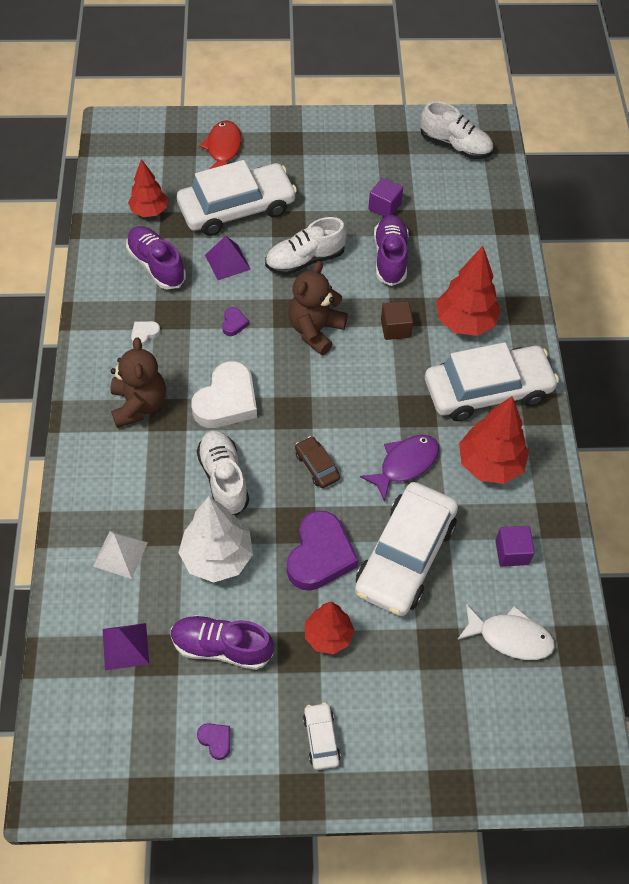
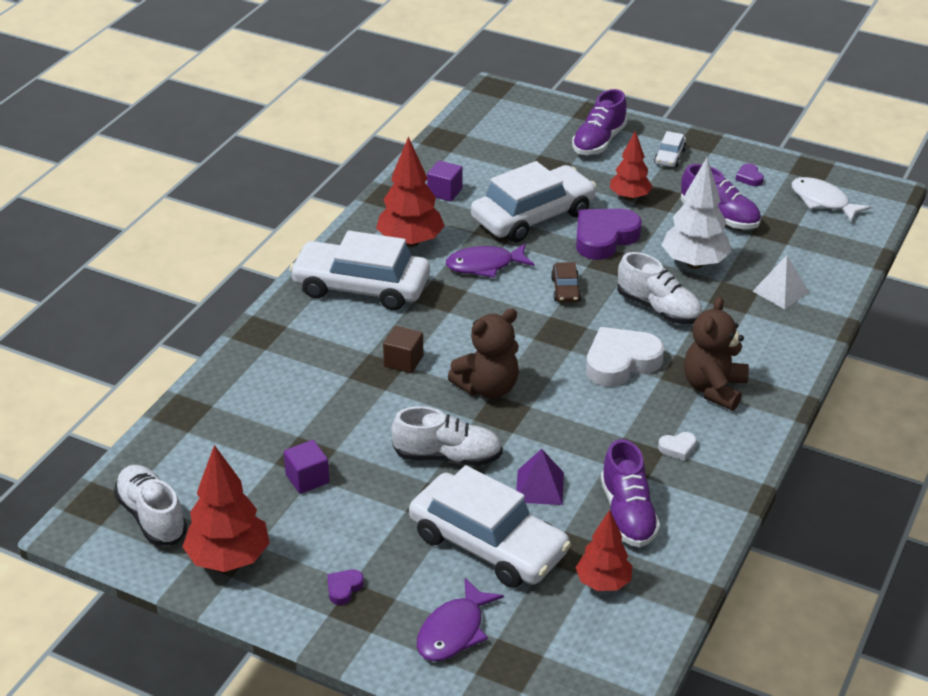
camera: 150 degrees left, 20 degrees down
(125, 646) = (799, 240): purple pyramid -> none
(223, 149) = (454, 631): red fish -> purple fish
(223, 478) = (658, 309): white shoe -> white shoe turned 60 degrees counterclockwise
(234, 323) = (571, 424): purple heart -> purple heart (344, 588)
(237, 208) = (488, 544): white car -> white car turned 150 degrees counterclockwise
(390, 257) = (350, 424): purple shoe -> purple shoe (598, 142)
(465, 322) = (329, 342): red tree -> red tree (228, 559)
(510, 637) = (490, 156): white fish -> white fish (822, 201)

